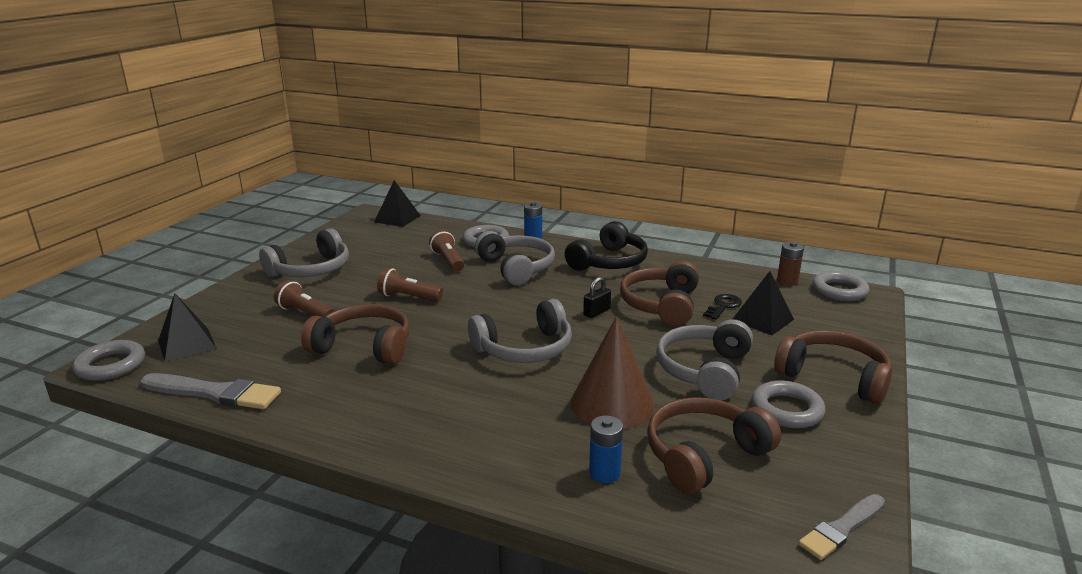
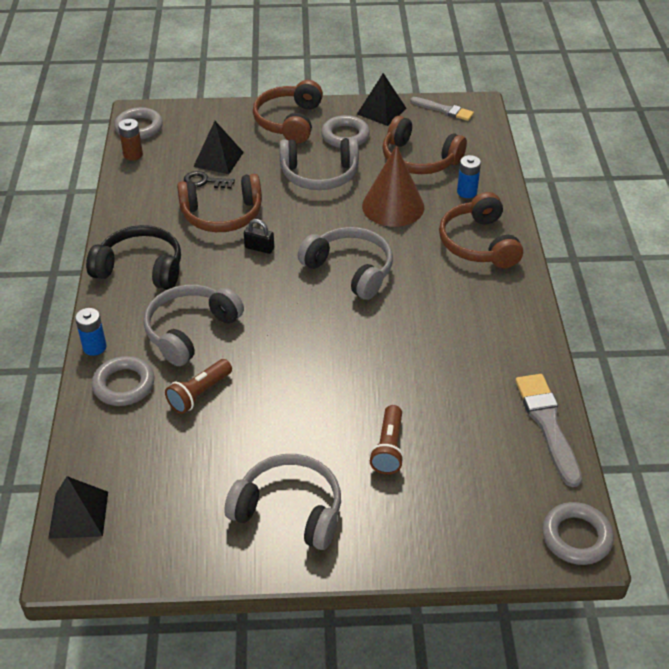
camera: 115 degrees left, 20 degrees up
(187, 344) = (504, 504): black pyramid -> black pyramid (381, 111)
(363, 347) = (415, 369): brown headphones -> brown headphones (479, 243)
(408, 297) = (305, 385): brown flashlight -> none

